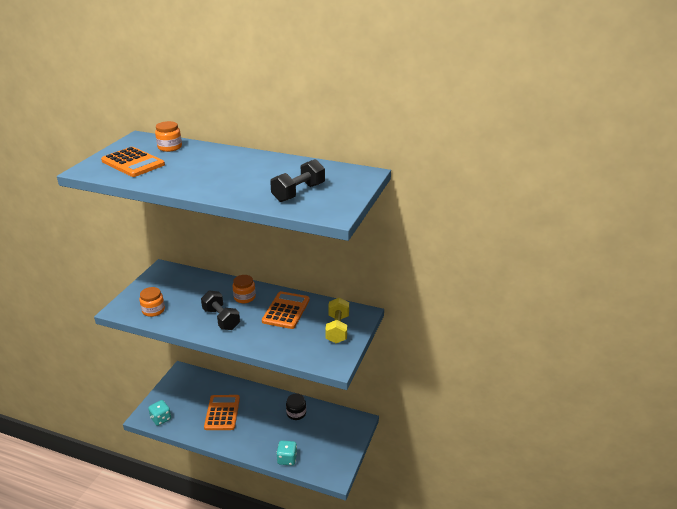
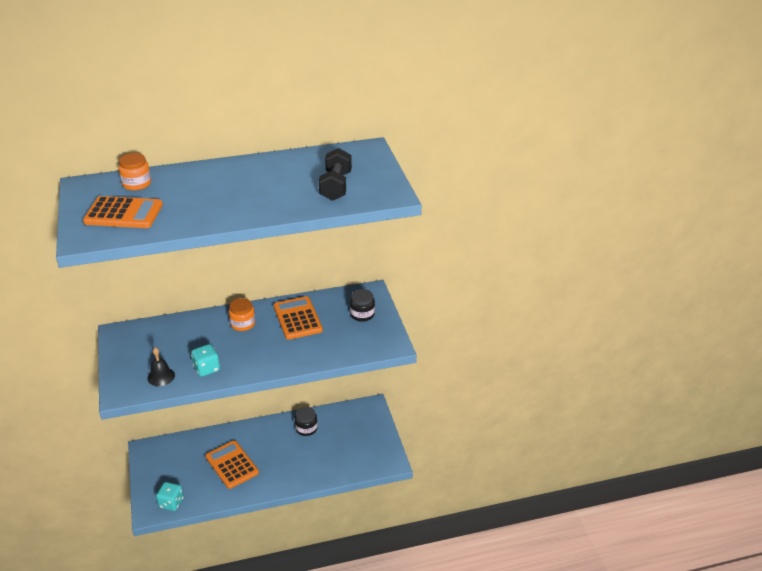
camera: 35 degrees left, 5 degrees up
(153, 310) = (161, 376): orange jar -> black bell
(221, 319) = (243, 353): black dumbbell -> none
(287, 459) = (335, 471): turquoise dice -> turquoise dice (207, 368)
(337, 329) = (362, 314): yellow dumbbell -> black jar

